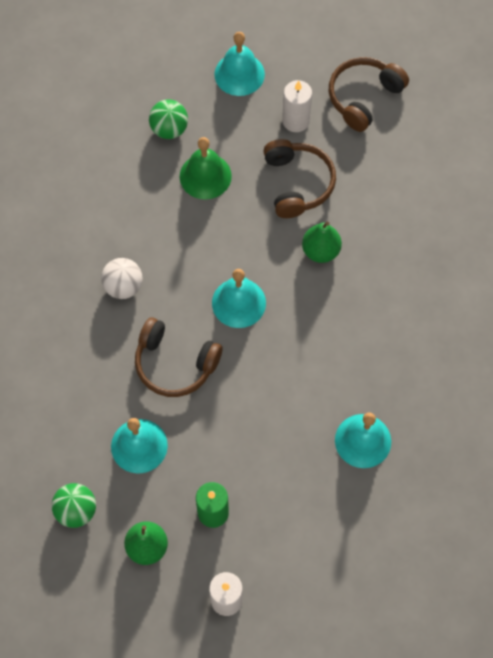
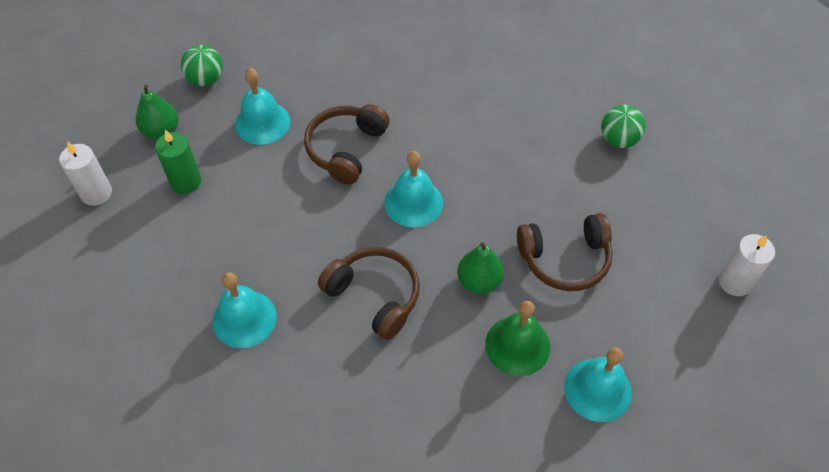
camera: 90 degrees right, 10 degrees down
(123, 286) = (431, 106): white ball -> none
(205, 176) = (565, 172): green bell -> green bell (517, 345)
(239, 74) = (702, 202): turquoise bell -> turquoise bell (597, 389)
(296, 121) = (650, 258): white candle -> white candle (734, 282)
(363, 97) = (697, 333): brown headphones -> brown headphones (374, 295)

